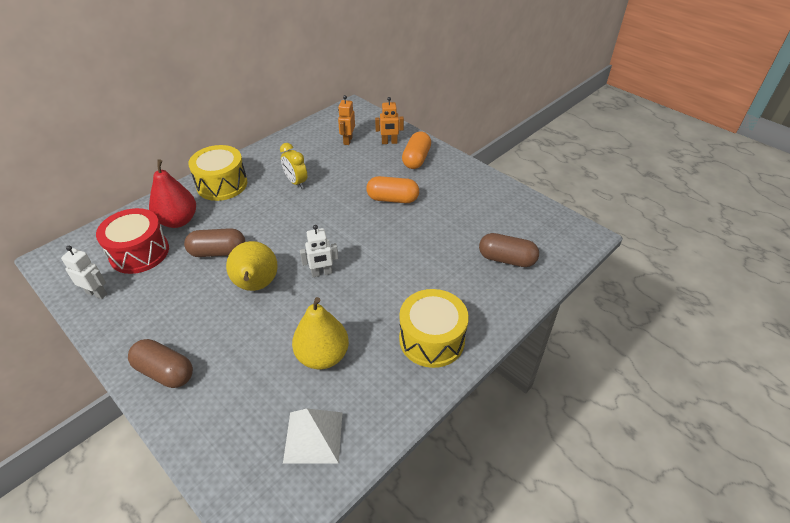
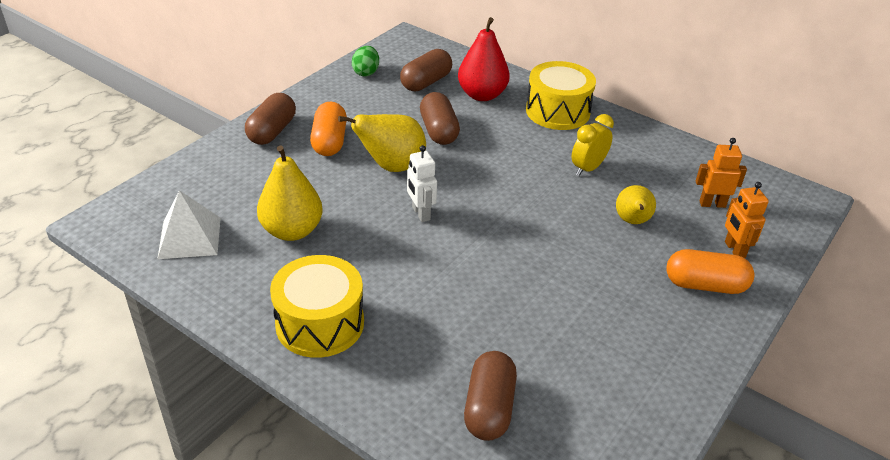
camera: 80 degrees right, 5 degrees down
(97, 293) = (366, 72): white robot -> green egg
(139, 252) = (426, 82): red drum -> brown capsule
(356, 174) = (632, 221): none -> yellow pear
(392, 199) = (589, 265): orange capsule -> orange capsule (329, 141)

